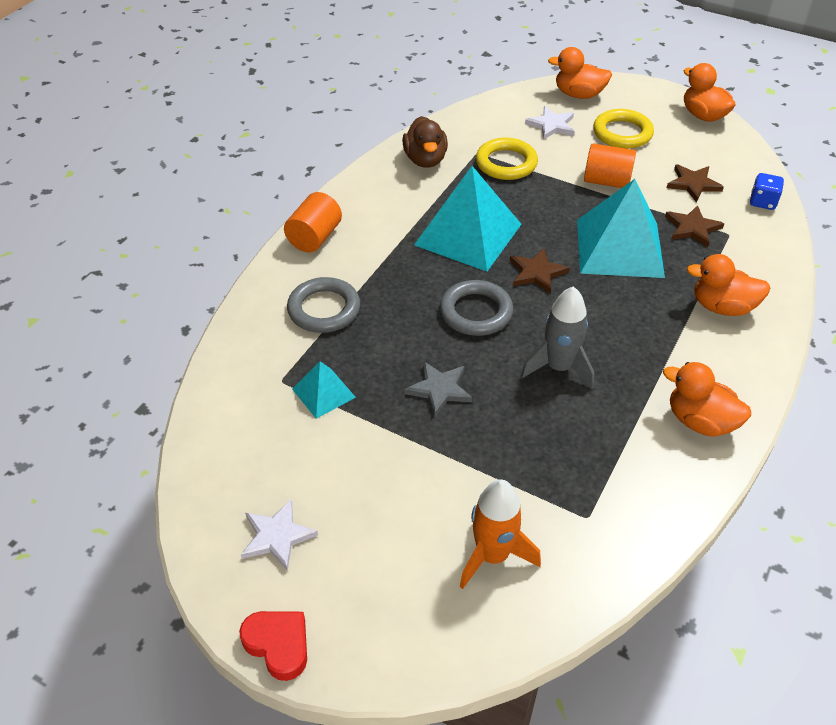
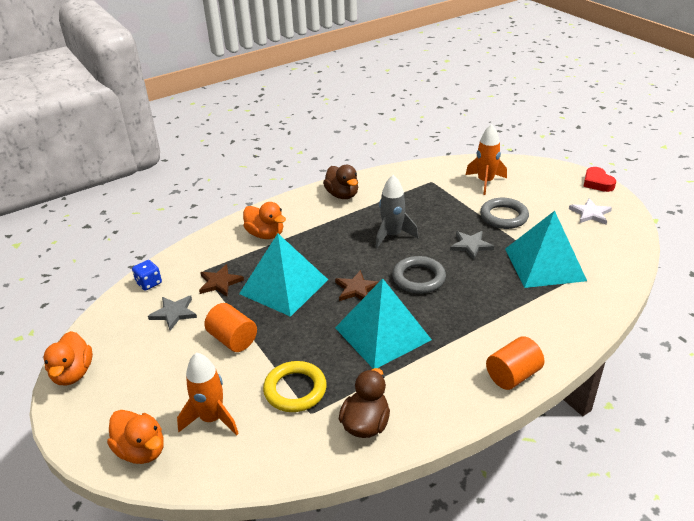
camera: 150 degrees left, 10 degrees down
(323, 393) = (544, 264): turquoise pyramid -> turquoise pyramid, size x2.04
(324, 309) = (526, 313): grey ring -> grey ring (503, 216)
(551, 125) = (212, 418): white star -> orange rocket
(622, 133) = (162, 382): yellow ring -> none
(693, 184) = (174, 313): brown star -> grey star
(700, 421) = (342, 195): orange duck -> brown duck

